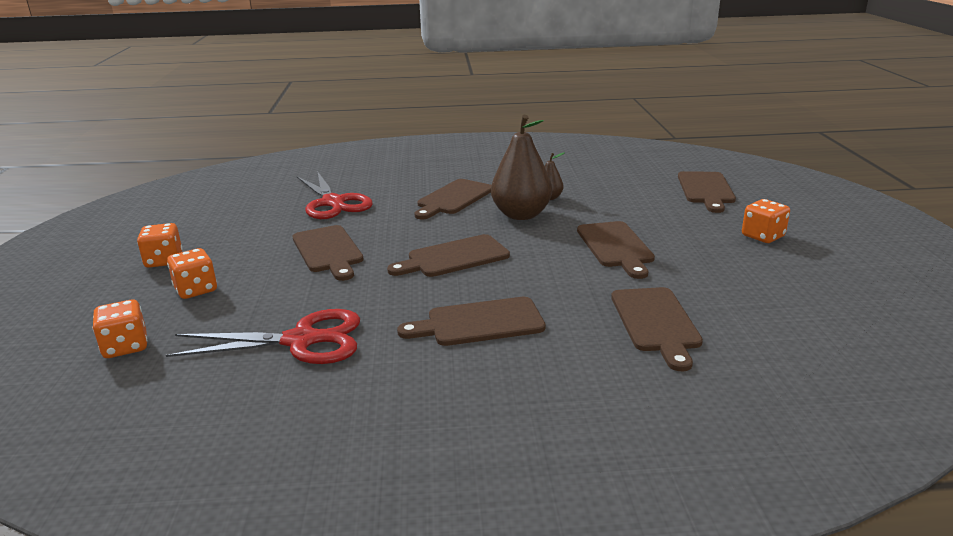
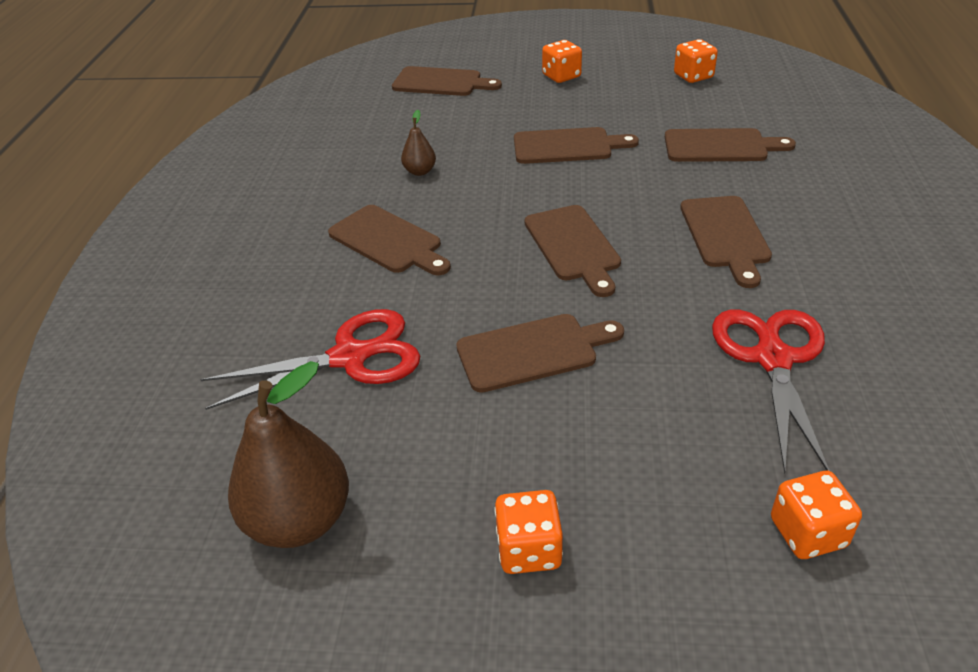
camera: 80 degrees left, 15 degrees up
(196, 290) = (640, 483): orange dice -> orange dice (693, 76)
(521, 215) = (464, 194): brown pear -> brown pear (299, 520)

